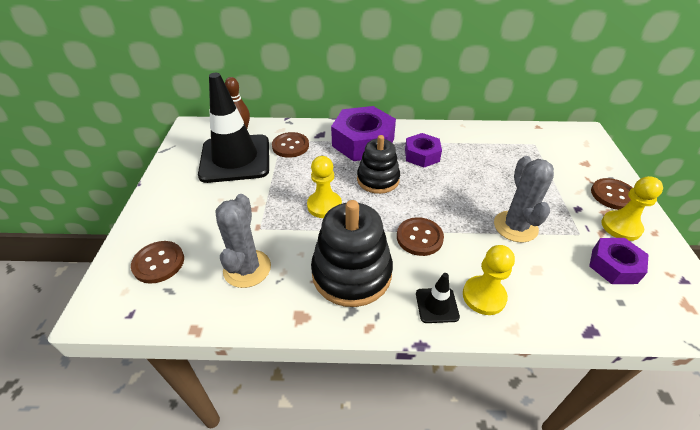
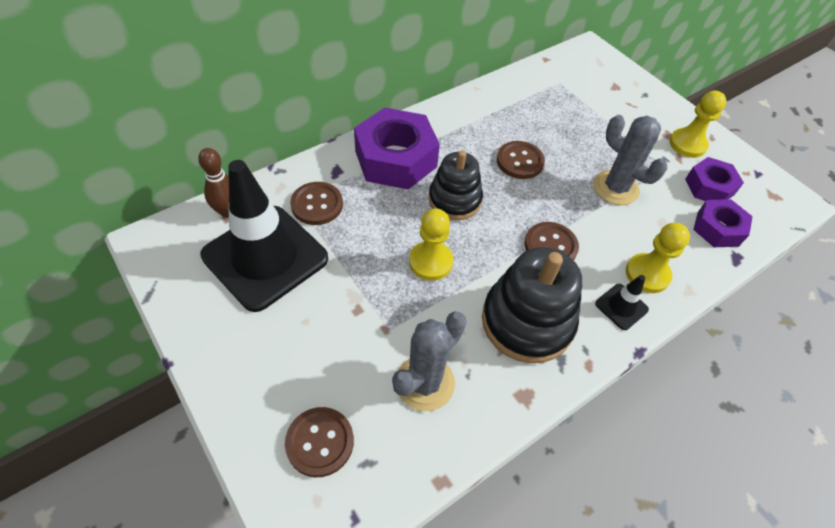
camera: 40 degrees left, 10 degrees up
(247, 268) = (424, 383): grey cactus -> grey cactus turned 75 degrees clockwise
(422, 155) = (470, 147): purple nut -> purple nut (717, 229)
(613, 195) = (660, 113): brown button -> brown button (520, 161)

